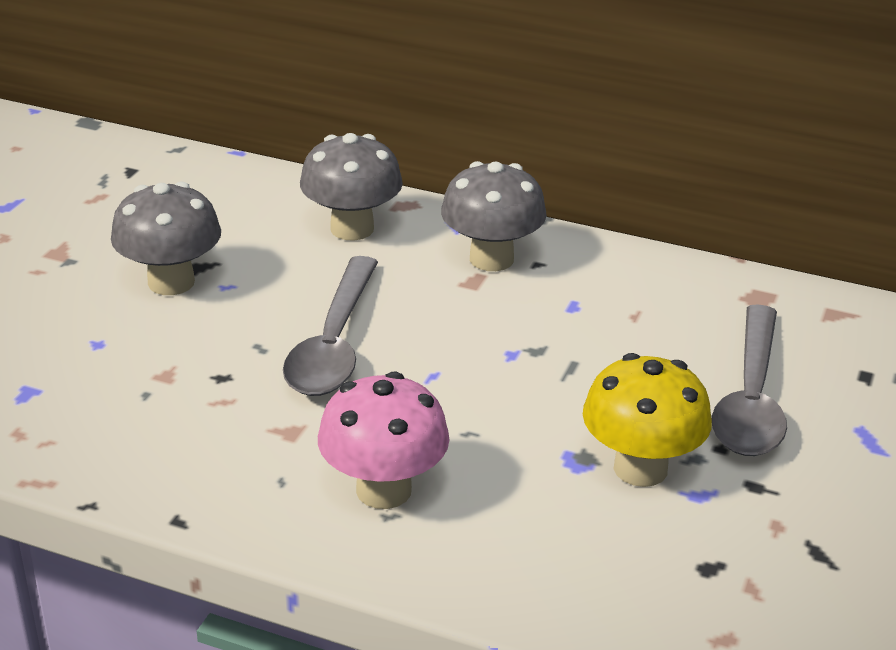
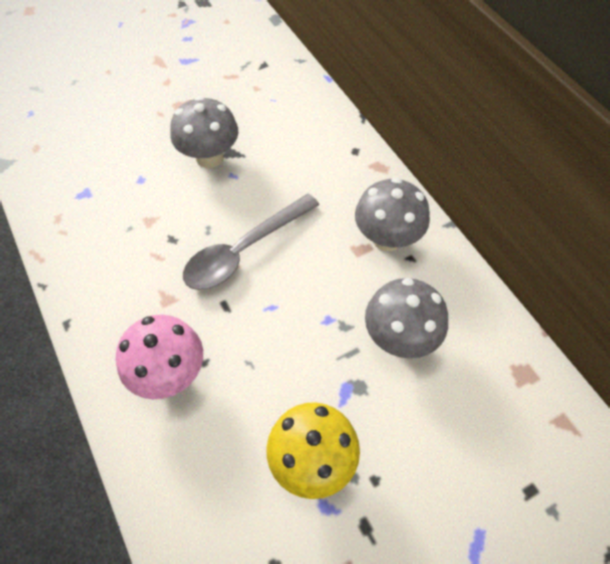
camera: 40 degrees right, 25 degrees up
(352, 229) = (333, 169): grey mushroom -> grey mushroom (400, 337)
(750, 399) = (432, 455): grey spoon -> none

